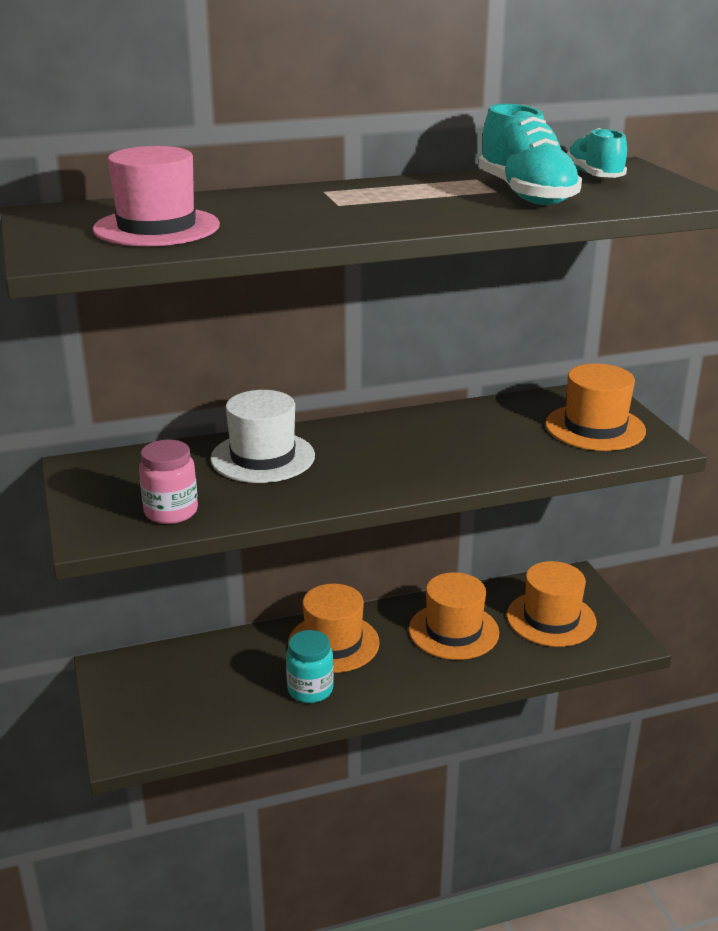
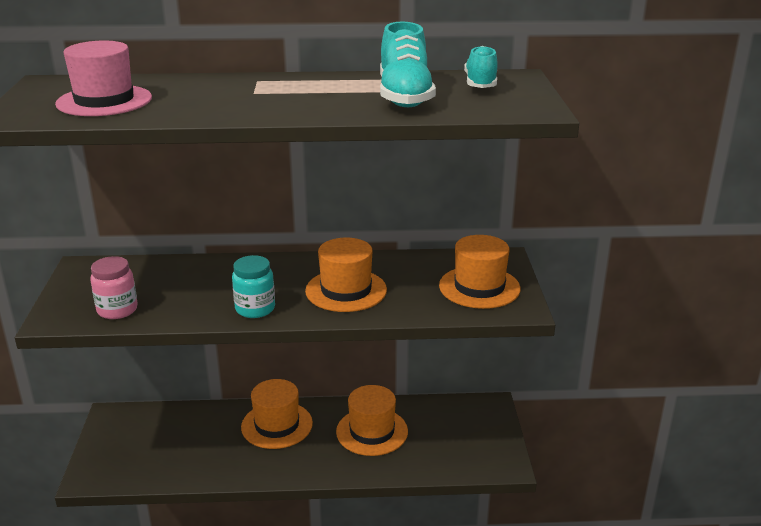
camera: 15 degrees right, 0 degrees up
(263, 457) = (210, 277): white hat -> none
(310, 690) = (240, 458): turquoise jar -> turquoise jar (255, 309)
(551, 619) = (453, 435): orange hat -> orange hat (346, 290)

